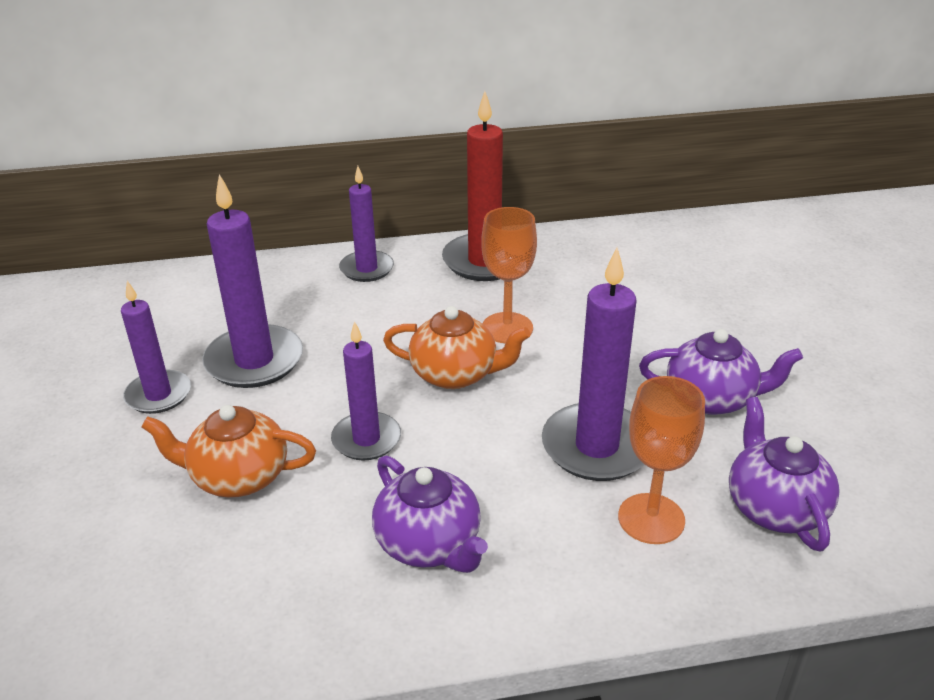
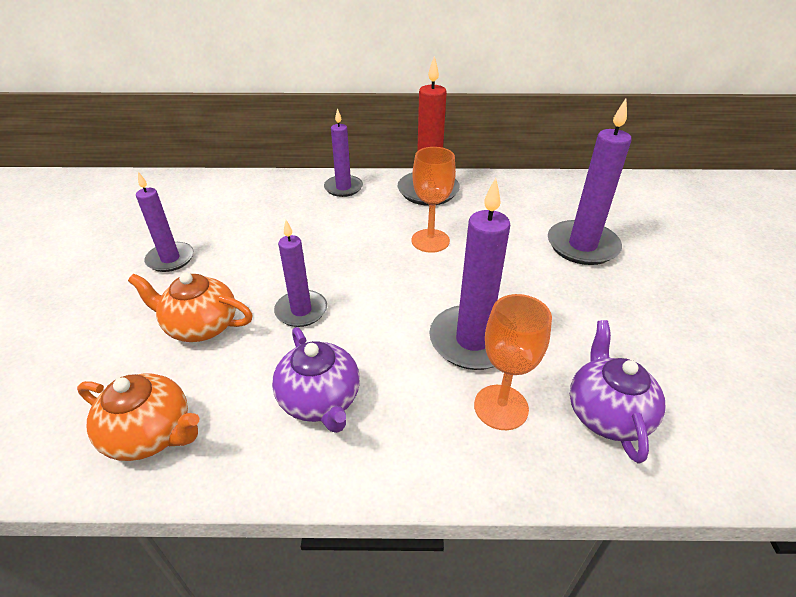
camera: 10 degrees right, 5 degrees up
(254, 361) = (244, 243): purple candle -> purple candle (582, 246)
(455, 374) = (382, 270): orange teapot -> orange teapot (151, 434)
(711, 398) = (574, 314): purple teapot -> none

